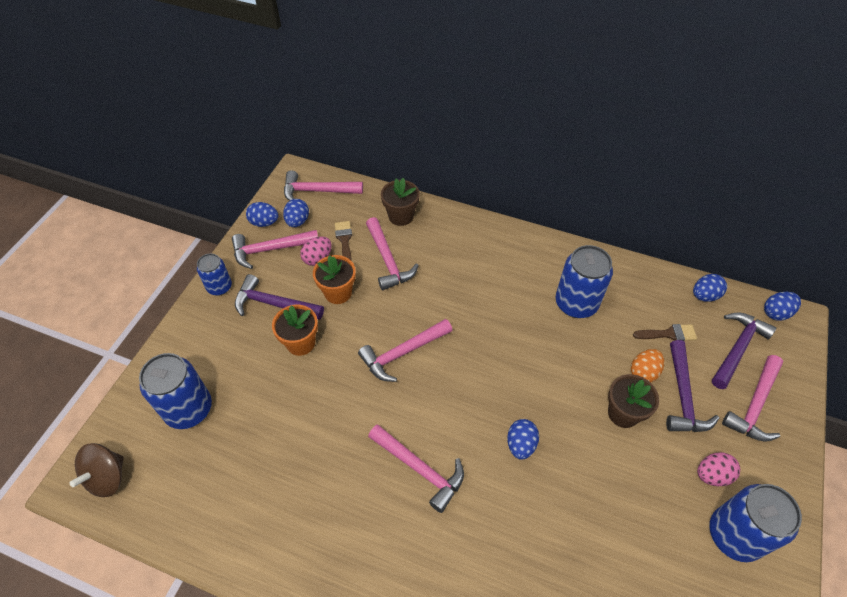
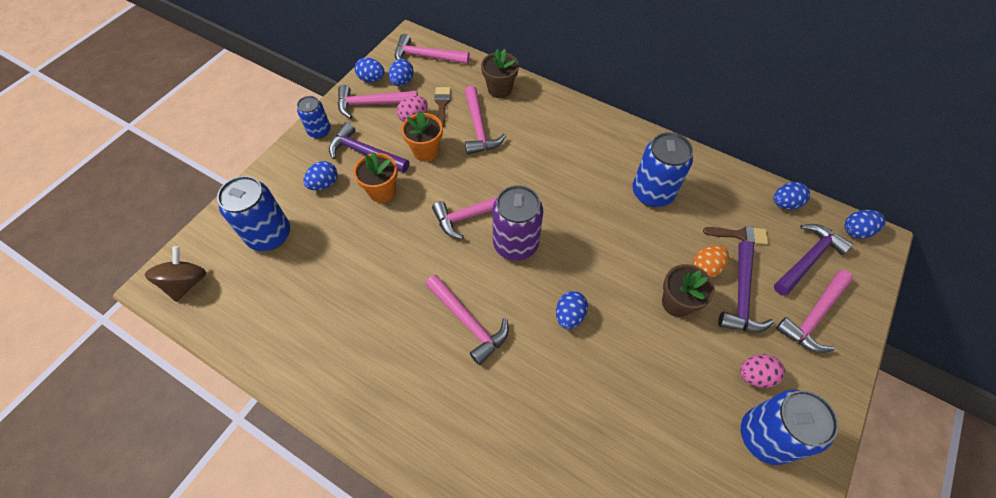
camera: 10 degrees right, 5 degrees up
(107, 477) = (186, 283): brown spinning top -> brown spinning top turned 150 degrees clockwise
(237, 344) = (324, 184): none -> blue egg
(451, 378) = (515, 244): none -> purple can

